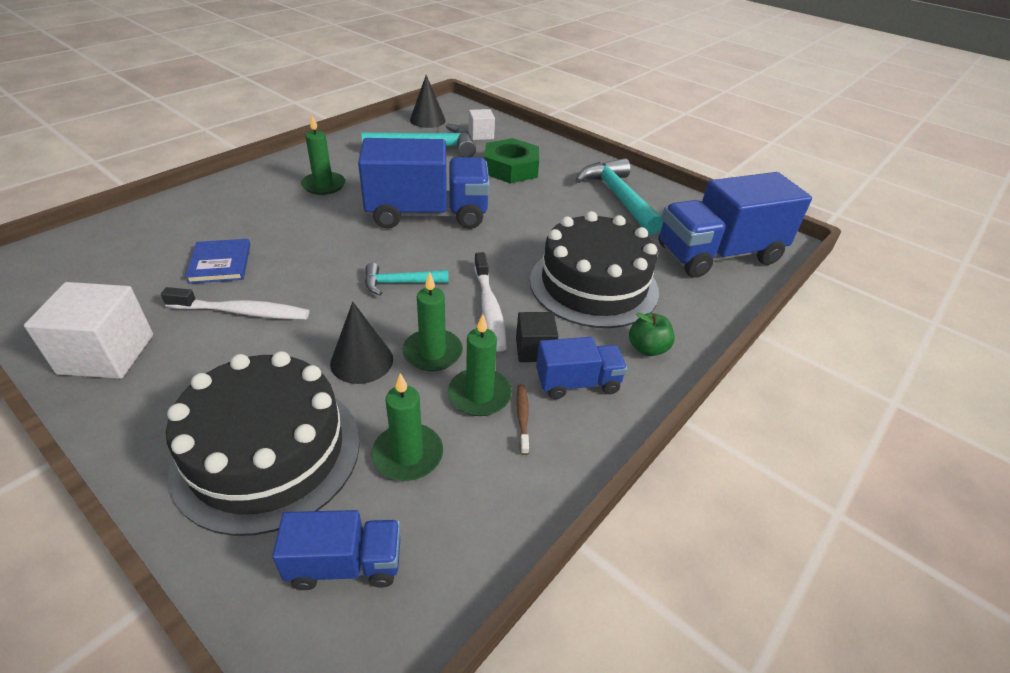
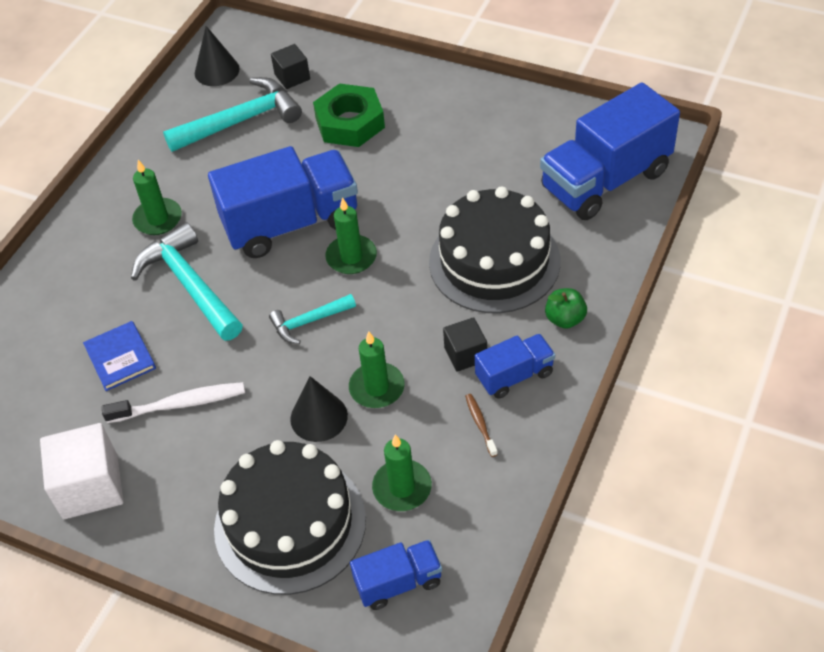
camera: 10 degrees left, 10 degrees up
(479, 395) = (436, 415): green candle -> green candle (351, 257)
(481, 135) = (292, 77): white cube -> black cube
(489, 308) = (406, 322): white toothbrush -> none
(618, 198) = (483, 130): turquoise hammer -> turquoise hammer (190, 285)

